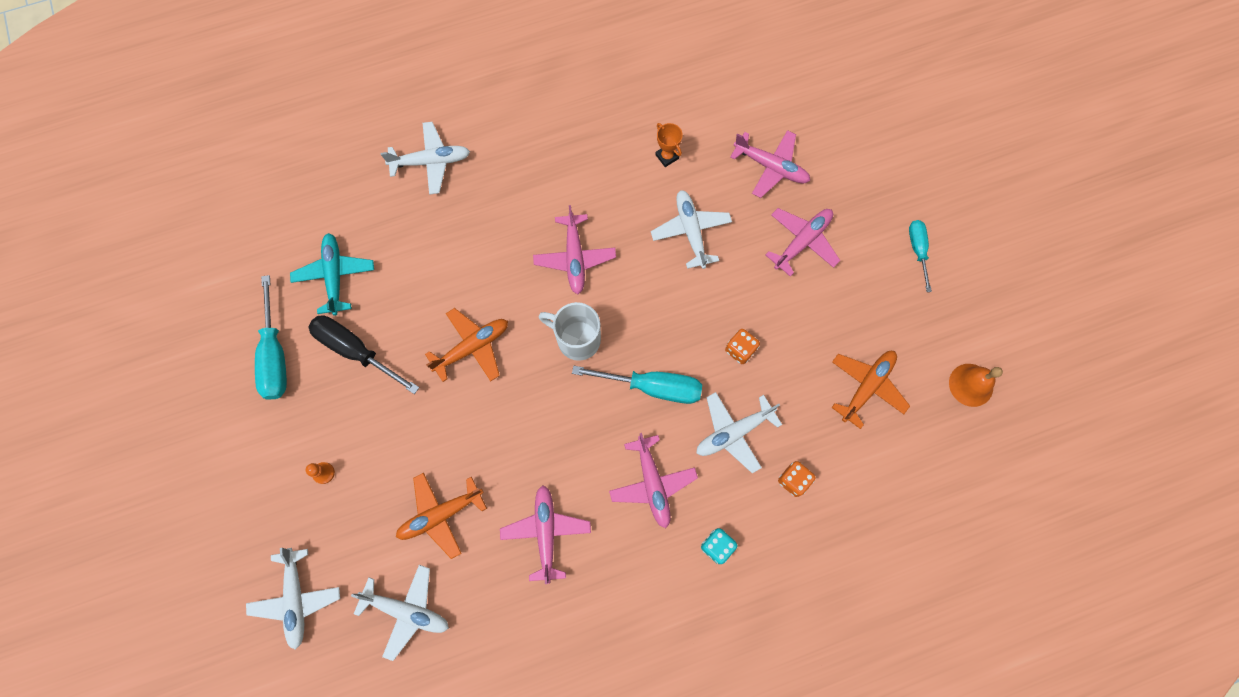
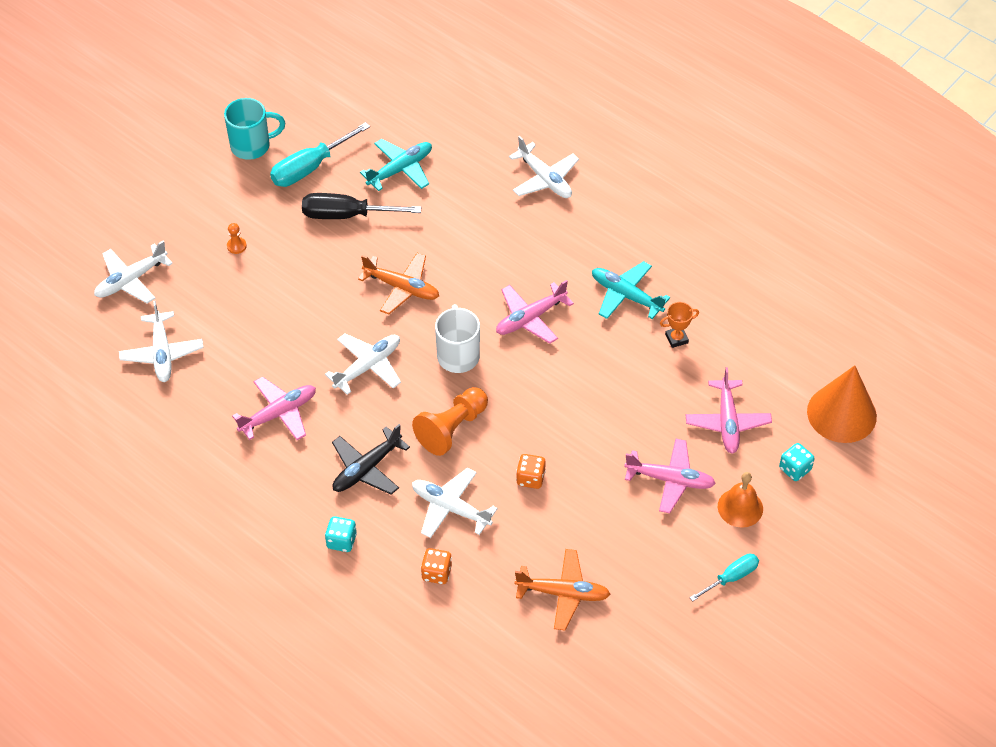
camera: 60 degrees right, 20 degrees down
(209, 395) = (252, 146): none -> turquoise mug
(356, 351) = (347, 215): black screwdriver -> black screwdriver turned 90 degrees counterclockwise
(440, 515) = (250, 336): orange plane -> none
(599, 169) = (626, 295): none -> turquoise plane
(652, 387) = (452, 428): turquoise screwdriver -> orange pawn
(652, 483) = (366, 469): pink plane -> black plane
(667, 156) = (676, 338): orange trophy -> orange trophy turned 45 degrees clockwise
(690, 231) = (617, 390): white plane -> white plane (368, 366)
(810, 82) = (841, 413): none -> orange cone
(842, 145) = (795, 469): none -> turquoise dice
(971, 385) = (624, 680): orange bell -> orange bell (740, 507)

